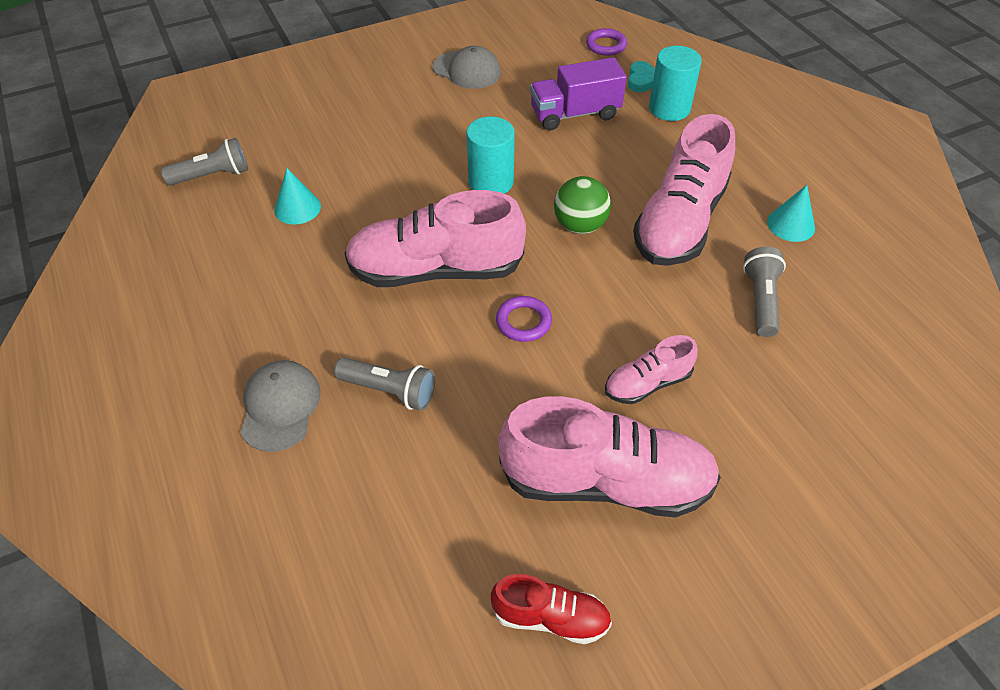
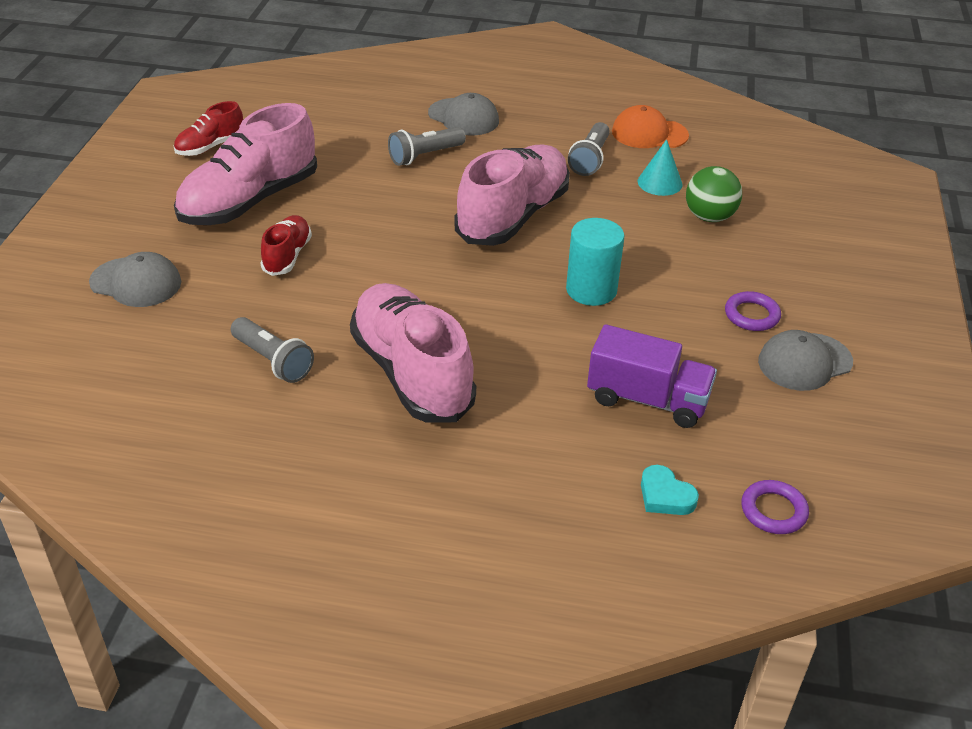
camera: 125 degrees right, 10 degrees down
(207, 249) = (649, 133): none -> orange cap
(212, 175) = (744, 159): grey flashlight -> grey flashlight (590, 159)
(523, 322) = (412, 231): purple ring -> purple ring (751, 315)
(575, 114) = (647, 399): purple truck -> purple truck turned 90 degrees clockwise
(580, 225) = (477, 311): green ball -> green ball (709, 217)
(647, 383) = (287, 256): pink shoe -> red shoe
(669, 108) = (588, 483): turquoise cylinder -> none
(791, 225) = (320, 446): turquoise cone -> none
(804, 467) = (136, 282): none -> grey cap

